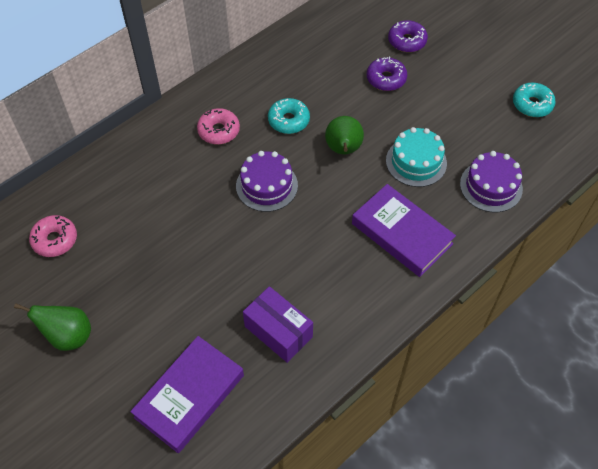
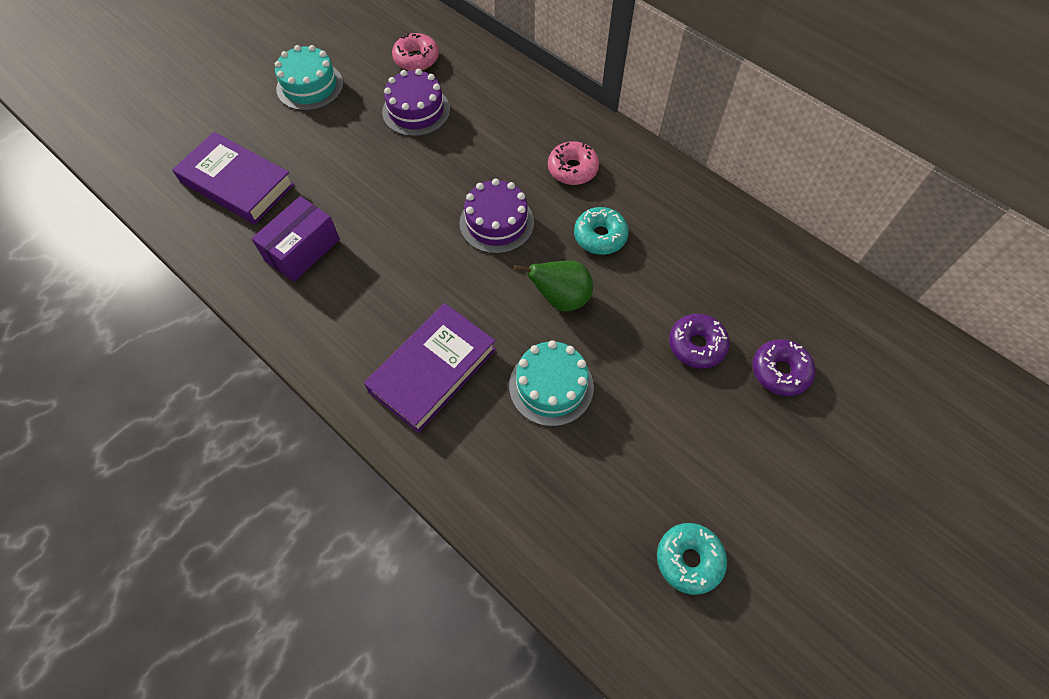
camera: 85 degrees right, 5 degrees up
(68, 336) = (310, 86): green pear -> turquoise cake
(491, 186) = (518, 487): purple cake -> purple cake (416, 111)

